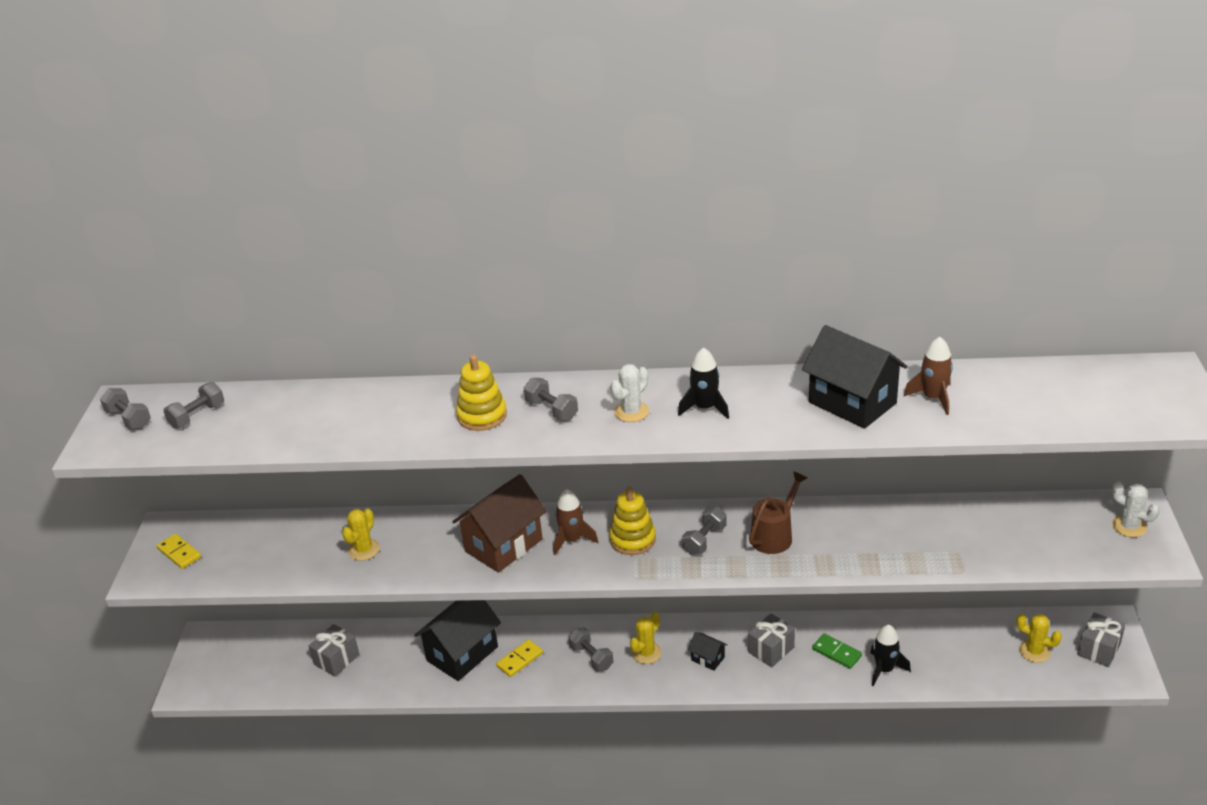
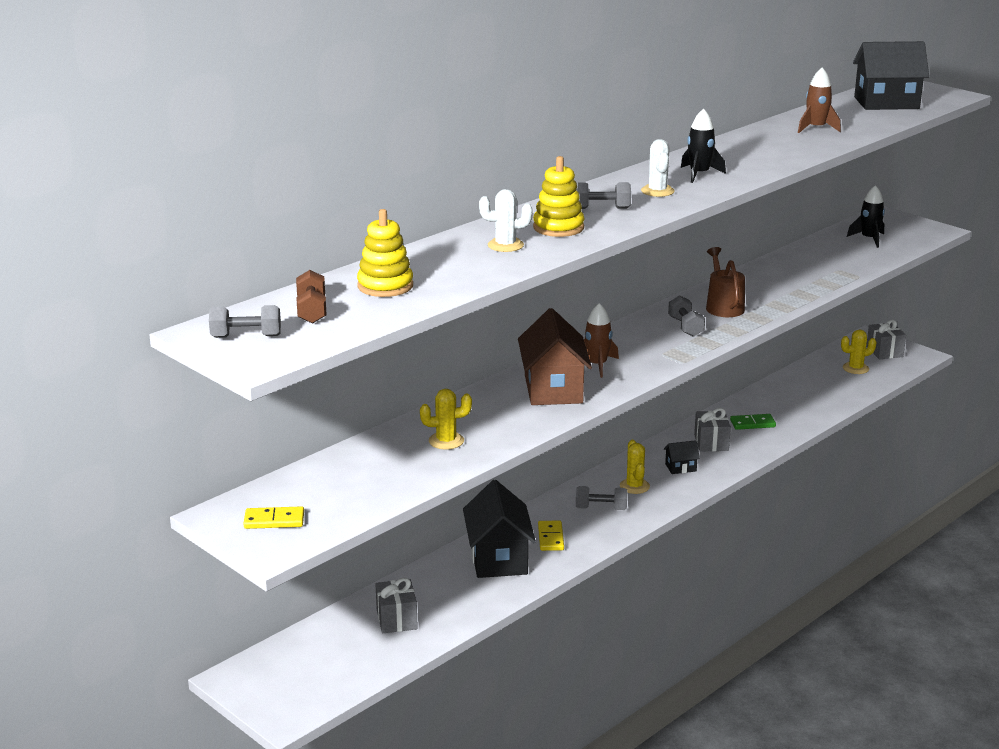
camera: 50 degrees left, 10 degrees down
(197, 416) = (312, 311): grey dumbbell -> brown dumbbell
(364, 550) = (446, 441): yellow cactus -> yellow cactus turned 75 degrees counterclockwise
(632, 539) = (638, 347): yellow stacking toy -> yellow stacking toy (385, 286)
(852, 403) = (778, 144): black house -> black house (886, 103)
(884, 669) = (794, 417): black rocket -> black rocket (869, 239)
(1129, 526) = (897, 225): white cactus -> white cactus (505, 245)

